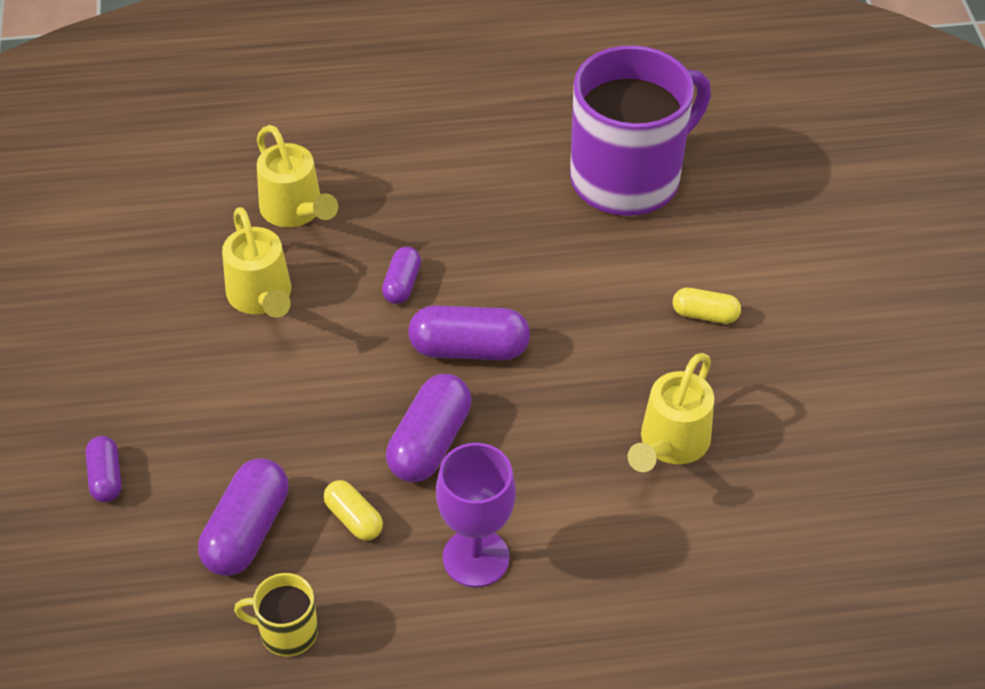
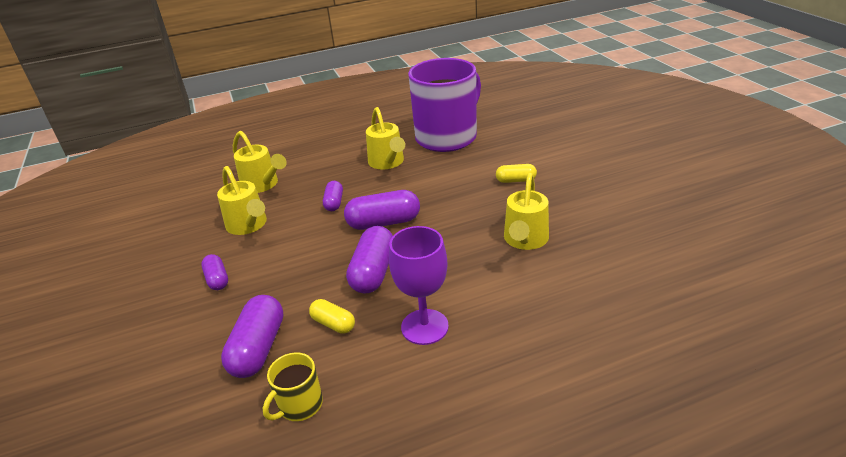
camera: 10 degrees left, 15 degrees down
(106, 477) = (151, 340): purple capsule -> purple capsule (217, 279)
(287, 631) = (299, 405): yellow mug -> yellow mug turned 45 degrees counterclockwise
(509, 214) = (387, 163): none -> yellow watering can

